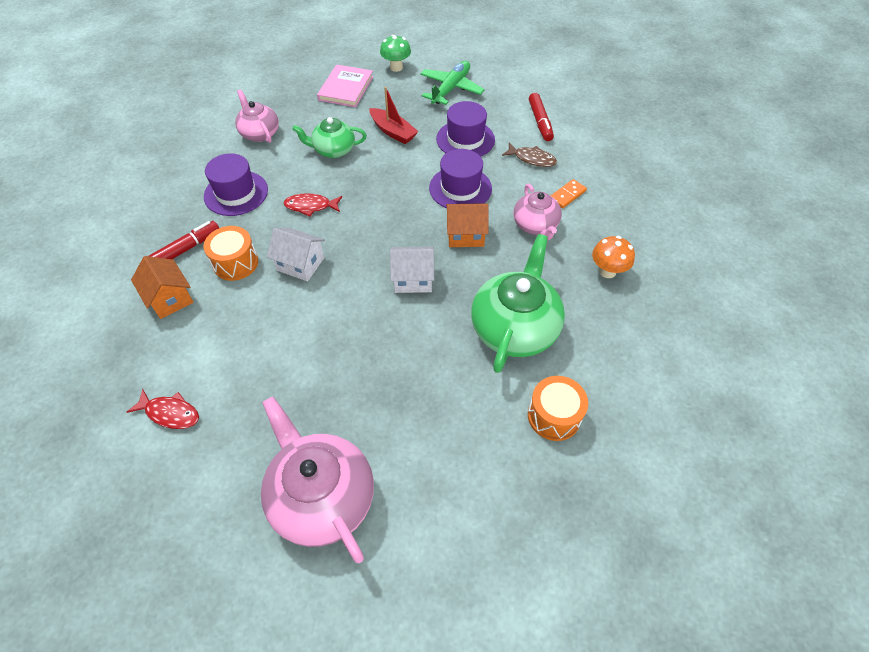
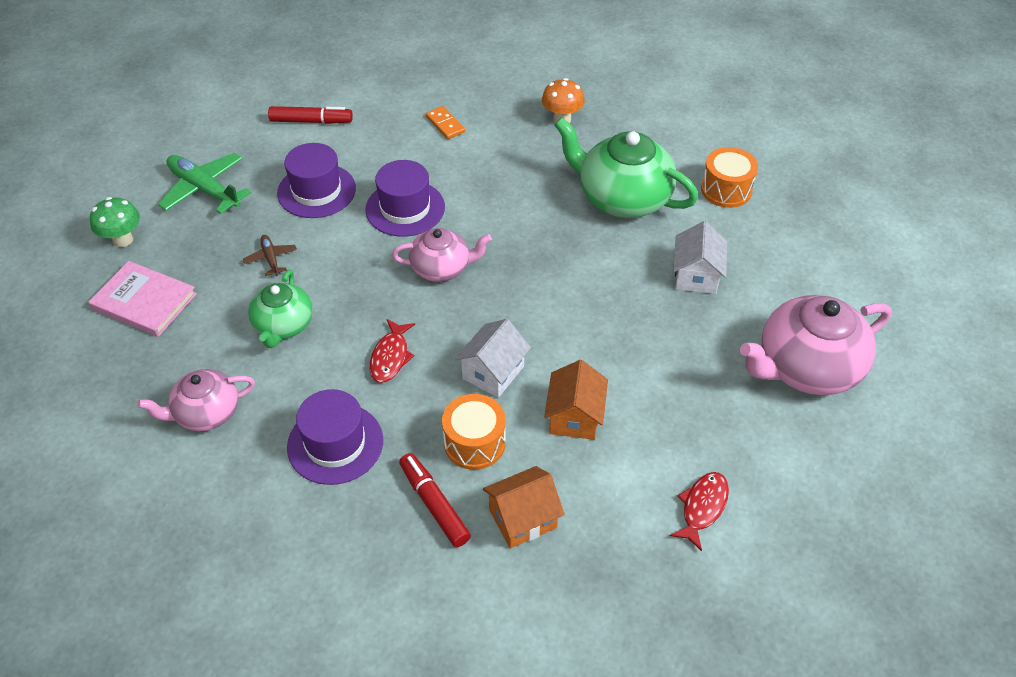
camera: 80 degrees left, 5 degrees down
(393, 132) = (271, 258): red boat -> brown plane
(413, 279) = (540, 268): white house -> white house (696, 276)
(465, 235) = (483, 215): orange house -> orange house (574, 417)
(532, 159) = (376, 140): brown fish -> none
(535, 225) = (484, 157): pink teapot -> pink teapot (442, 268)

